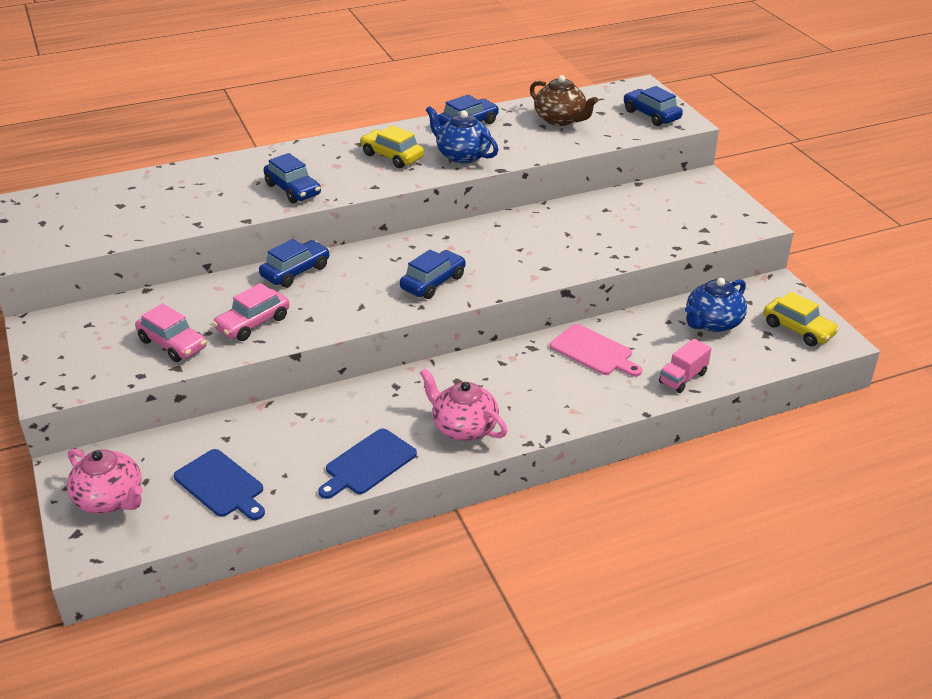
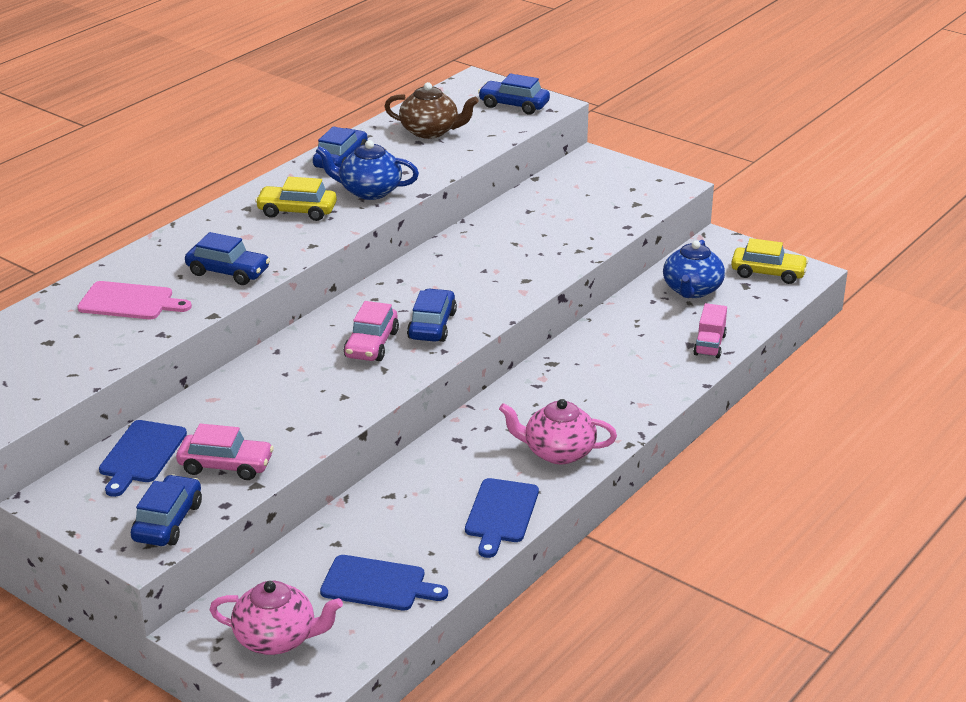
camera: 30 degrees left, 5 degrees down
(128, 314) = (141, 455): none -> blue cutting board
(253, 323) = (290, 419): pink car -> pink car (371, 344)
(295, 271) = (279, 358): blue car -> blue car (168, 522)
(594, 351) = (611, 348): pink cutting board -> pink cutting board (130, 302)

